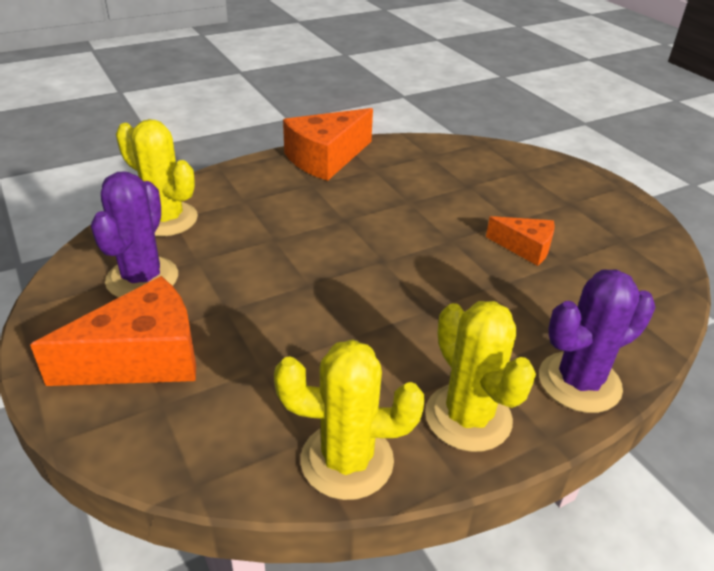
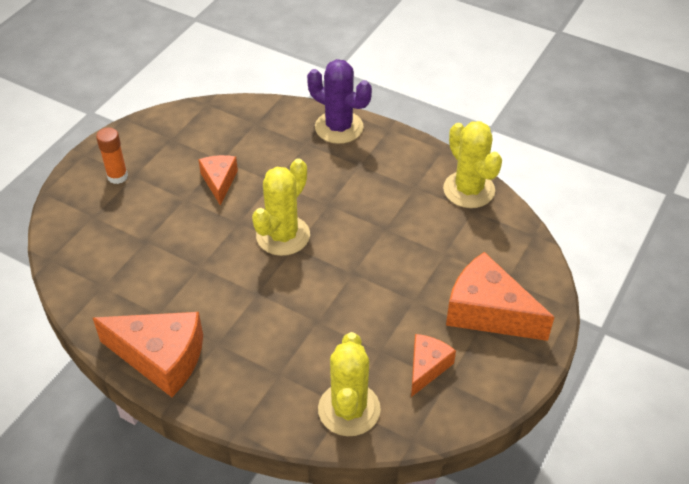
camera: 120 degrees left, 10 degrees up
(142, 278) = (427, 367): purple cactus -> orange cheese
(468, 417) = (401, 159): yellow cactus -> yellow cactus (283, 236)
(573, 194) = (117, 176): none -> orange glue stick

